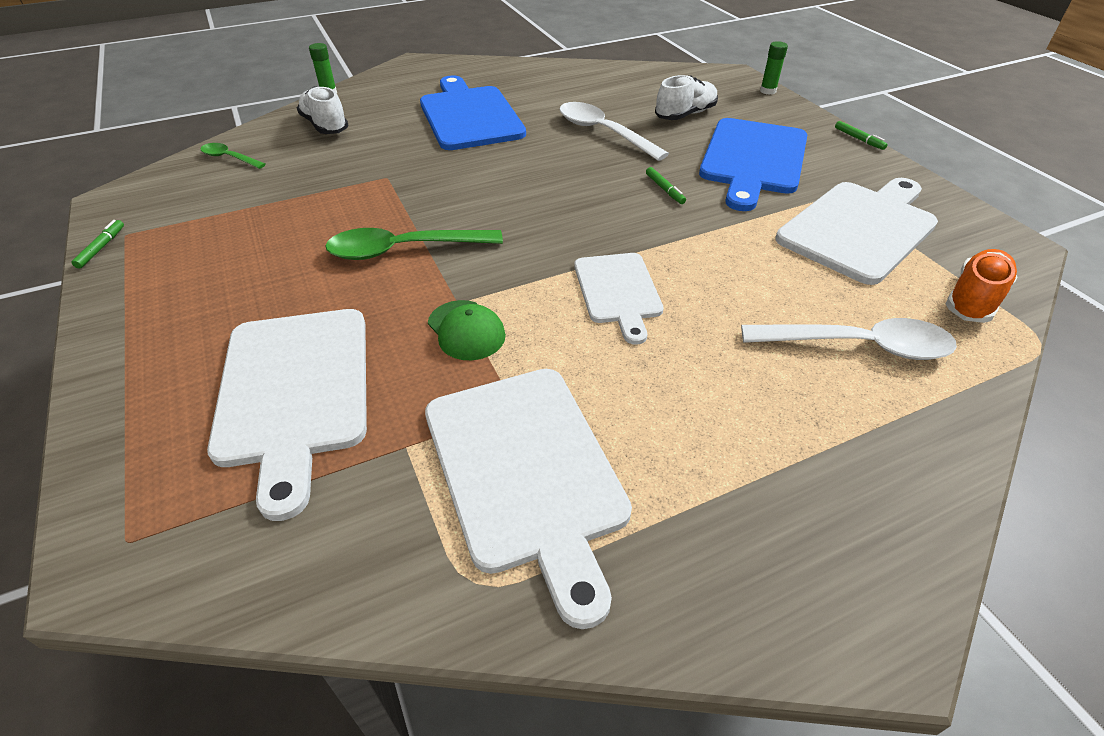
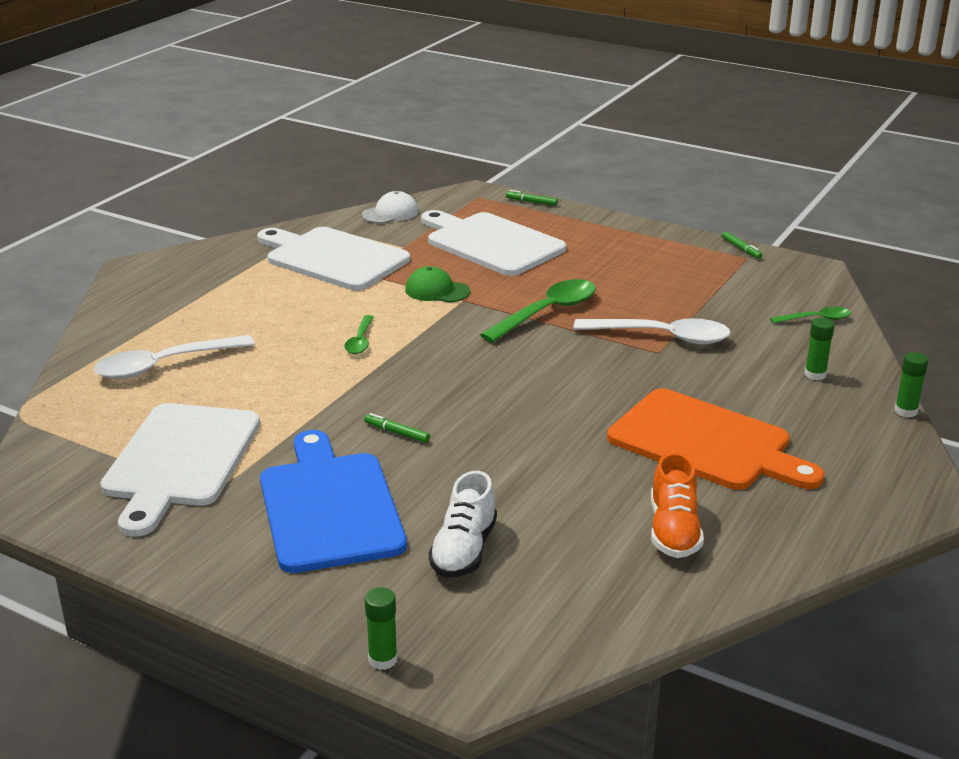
camera: 145 degrees right, 15 degrees down
(314, 573) = (390, 213): none -> white cap
(325, 126) = (815, 375): white shoe -> green glue stick
(469, 116) = (706, 442): blue cutting board -> orange cutting board
(603, 133) = (531, 479): white spoon -> white spoon (661, 337)
(618, 291) = (360, 341): white cutting board -> green spoon
(859, 139) = (206, 598): green marker -> green marker (531, 202)
(973, 299) = (70, 428): orange shoe -> orange shoe (673, 530)

